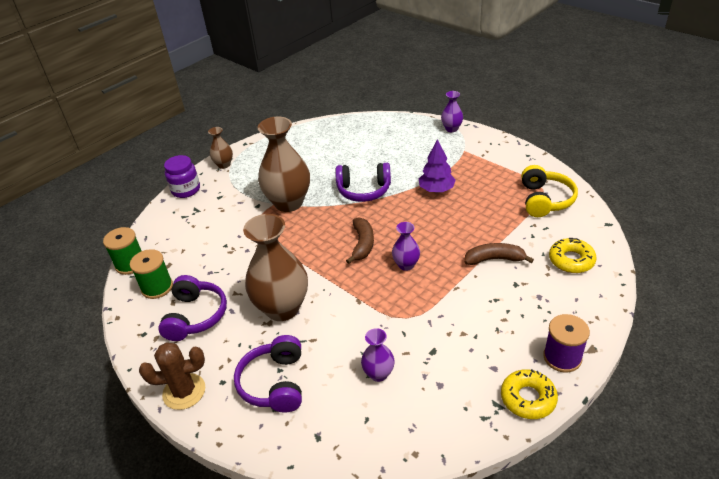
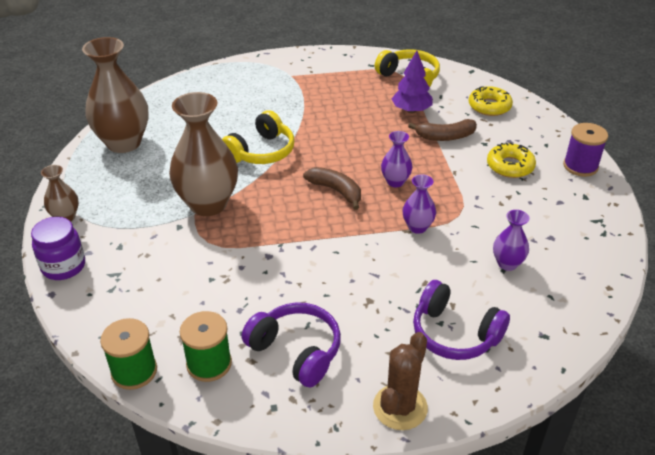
camera: 55 degrees left, 0 degrees up
(282, 308) = (360, 282): brown vase -> brown vase (124, 143)
(364, 190) = (261, 152): purple headphones -> yellow headphones
(436, 190) = (321, 116): purple tree -> purple tree (411, 110)
(451, 129) = (251, 64): purple vase -> purple vase (417, 227)
(494, 259) = (445, 137): brown banana -> brown banana turned 135 degrees counterclockwise
(528, 398) = (604, 203): yellow donut -> yellow donut (510, 166)

